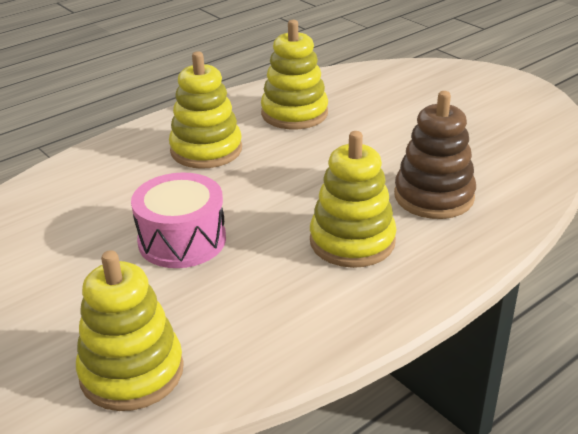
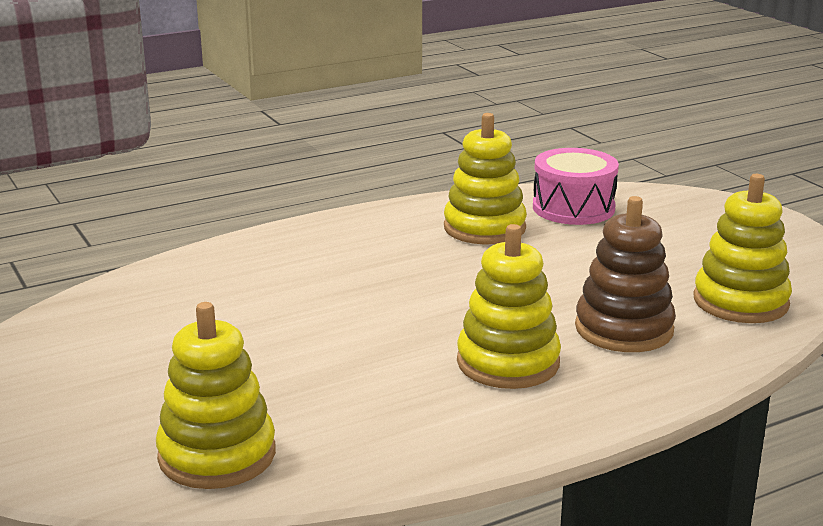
camera: 10 degrees right, 10 degrees down
(182, 240) = (311, 340): pink drum -> pink drum (573, 208)
(206, 150) = (367, 255): yellow stacking toy -> yellow stacking toy (740, 302)

